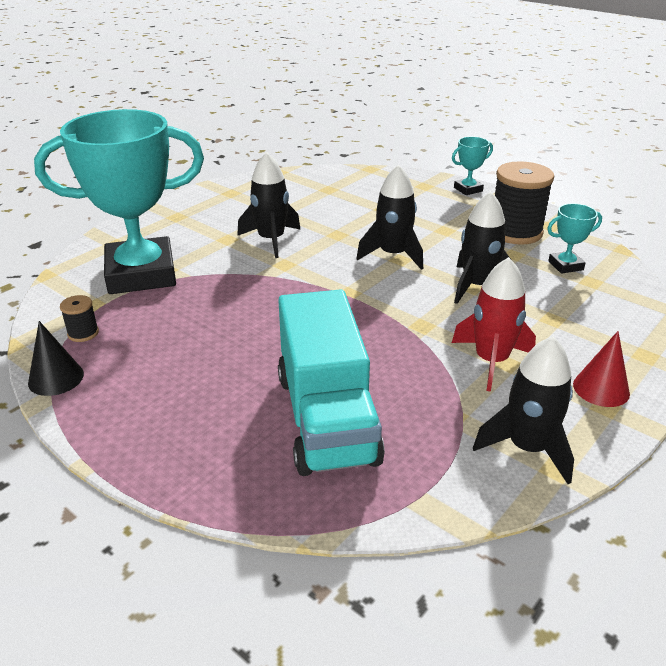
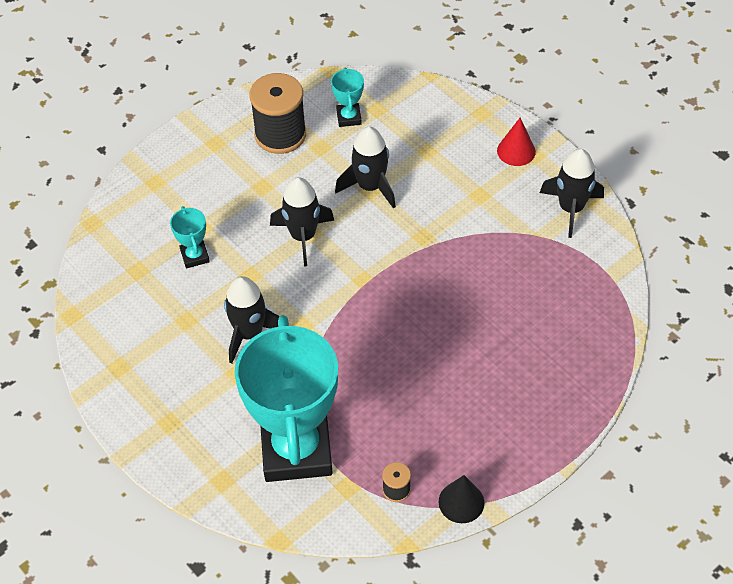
camera: 80 degrees left, 20 degrees up
(326, 418) = (530, 315): turquoise truck -> none
(468, 189) = (176, 147): turquoise trophy -> turquoise trophy (195, 256)
(491, 361) = (477, 204): red rocket -> none

